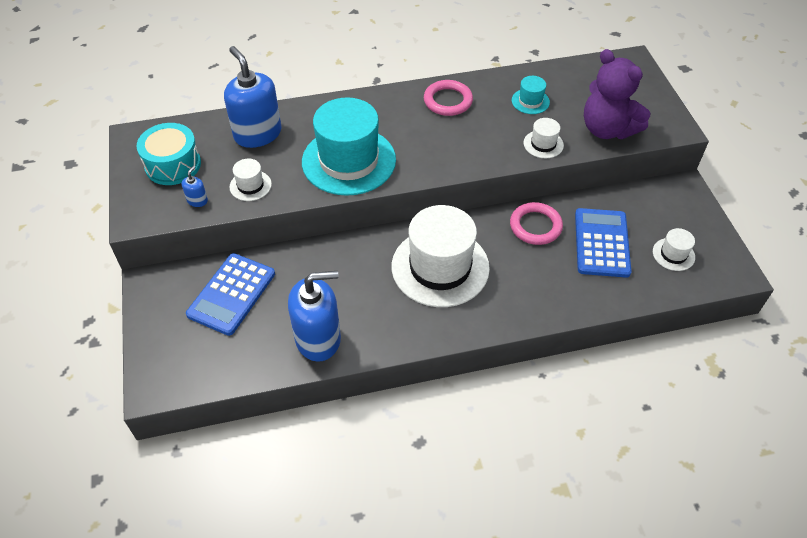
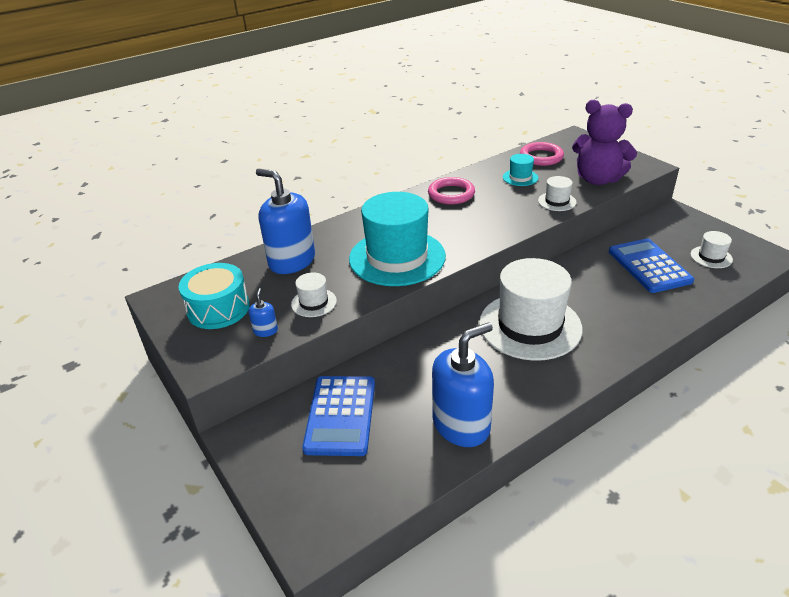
camera: 20 degrees left, 15 degrees down
(535, 226) = (585, 270): pink ring -> pink ring (541, 157)

